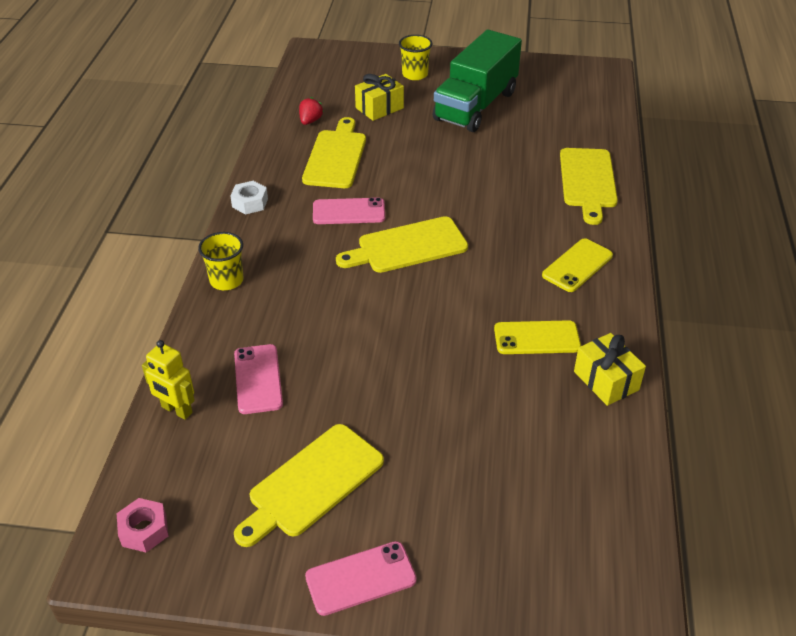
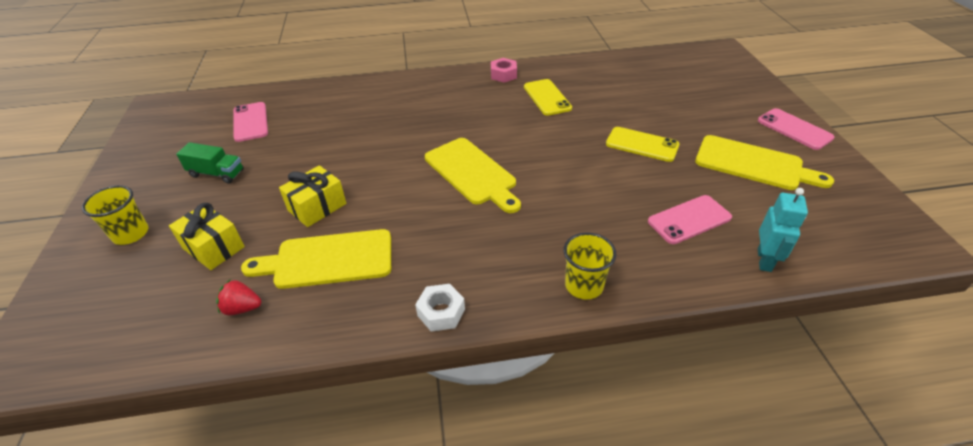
camera: 105 degrees left, 0 degrees up
(144, 530) = (878, 235): pink nut -> pink nut (503, 75)
(176, 410) = (764, 260): yellow robot -> turquoise robot
(349, 212) = (432, 223): pink phone -> pink phone (250, 122)
(475, 106) = (217, 173): green truck -> green truck, size x0.45
(577, 265) = (460, 91): yellow phone -> yellow phone (642, 145)
(587, 181) = (349, 97): yellow cutting board -> none
(606, 380) = (568, 70): yellow gift -> yellow gift (317, 207)

